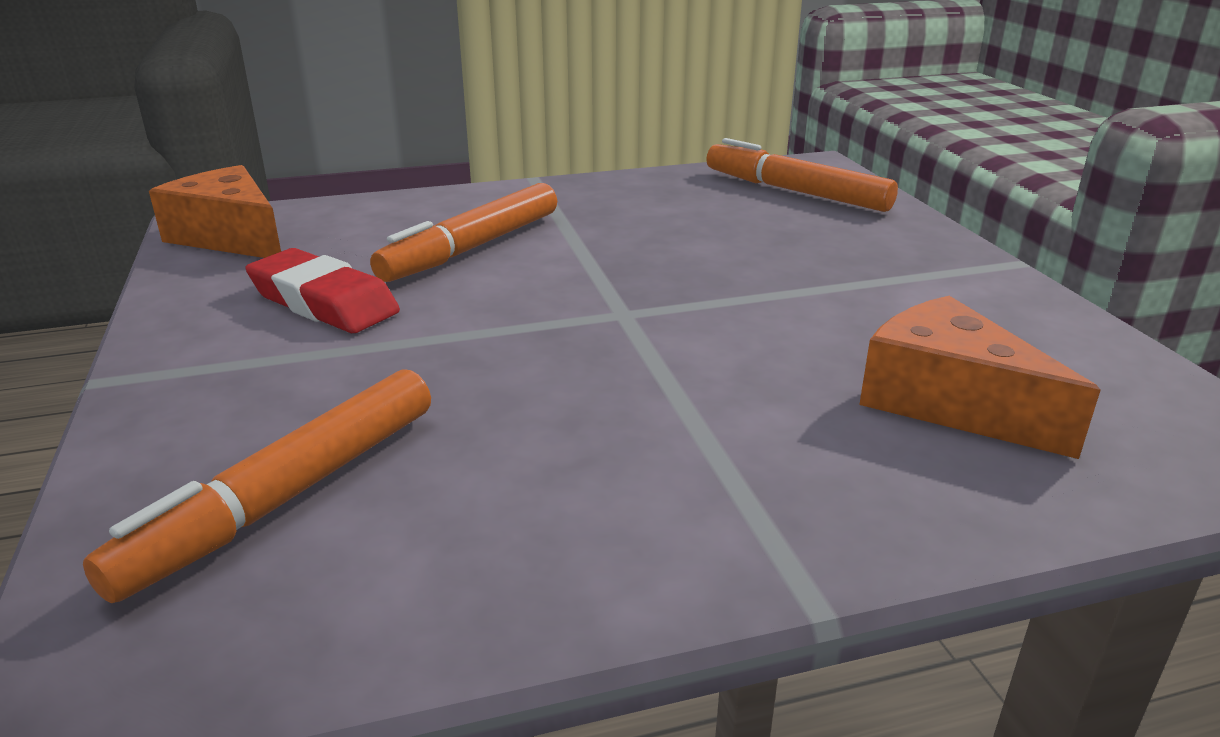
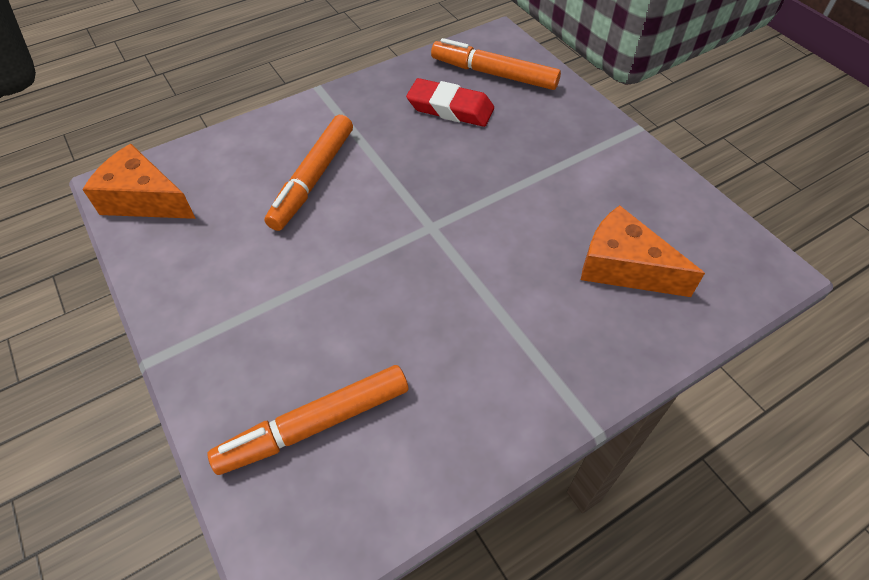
camera: 15 degrees left, 25 degrees up
(286, 496) = (315, 425): orange marker -> orange marker turned 45 degrees clockwise
(323, 302) = (246, 256): red eraser -> red eraser (450, 108)

